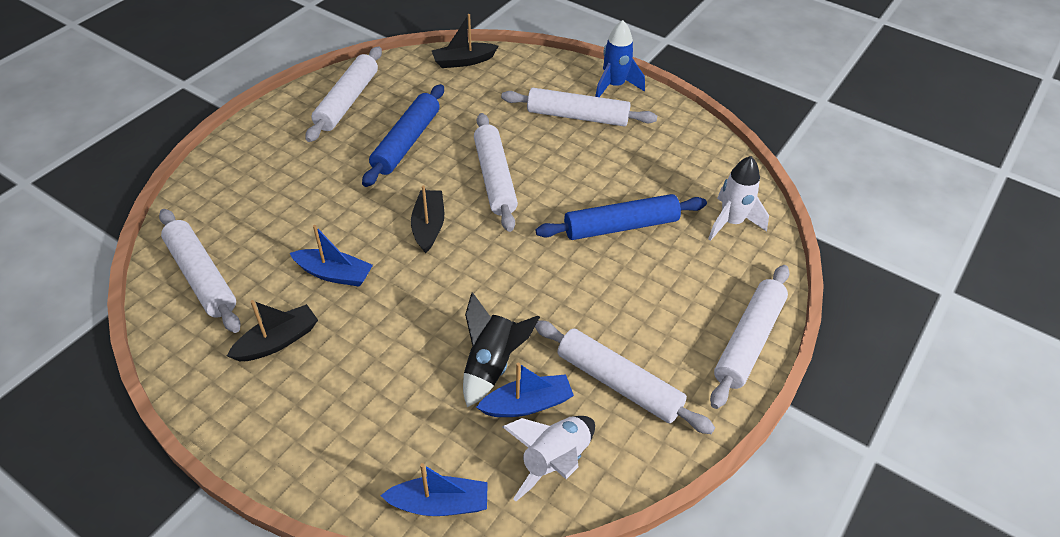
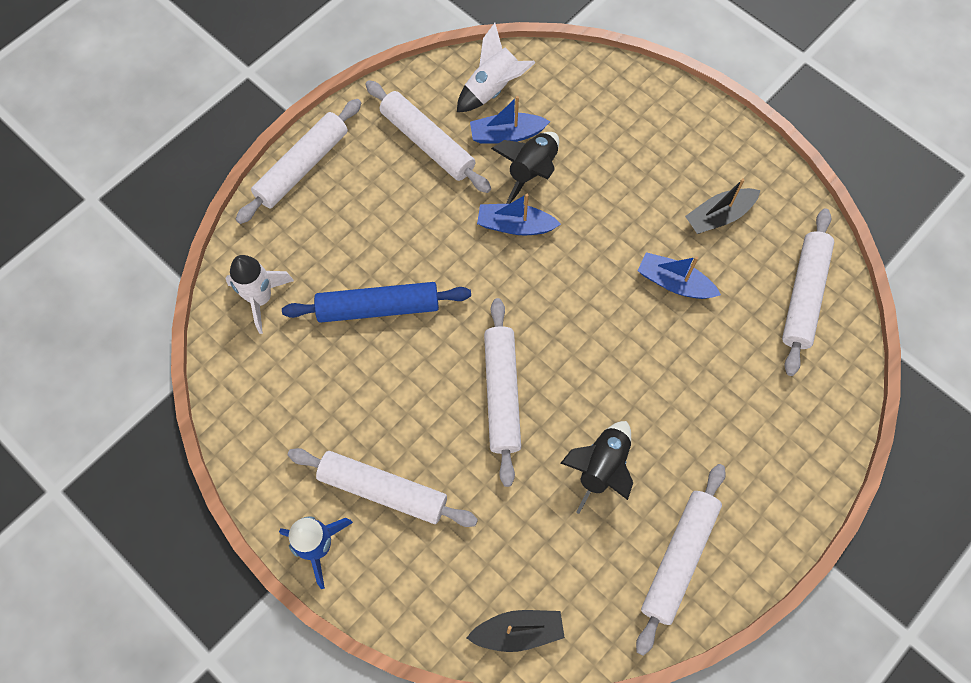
camera: 170 degrees left, 20 degrees up
(201, 276) = (804, 295): white rolling pin -> white rolling pin turned 45 degrees clockwise
(406, 142) = (601, 467): blue rolling pin -> black rocket
(428, 226) = (580, 332): black boat -> none
(440, 504) = (582, 70): blue boat -> blue boat (515, 225)

